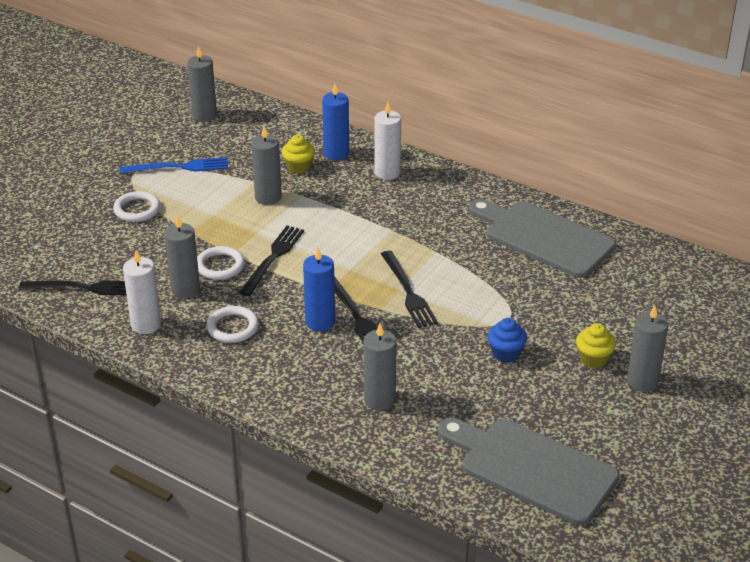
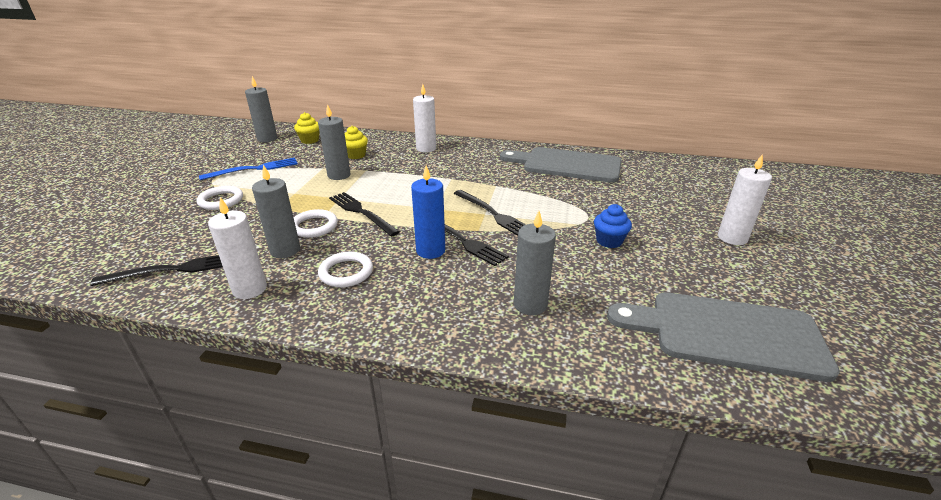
camera: 20 degrees left, 5 degrees down
(273, 258) = (361, 212): black fork -> black fork turned 45 degrees counterclockwise
(336, 153) = (381, 144): blue candle -> none
(593, 359) = (679, 230): yellow cupcake -> yellow cupcake (310, 140)
(642, 381) = (732, 238): grey candle -> white candle

